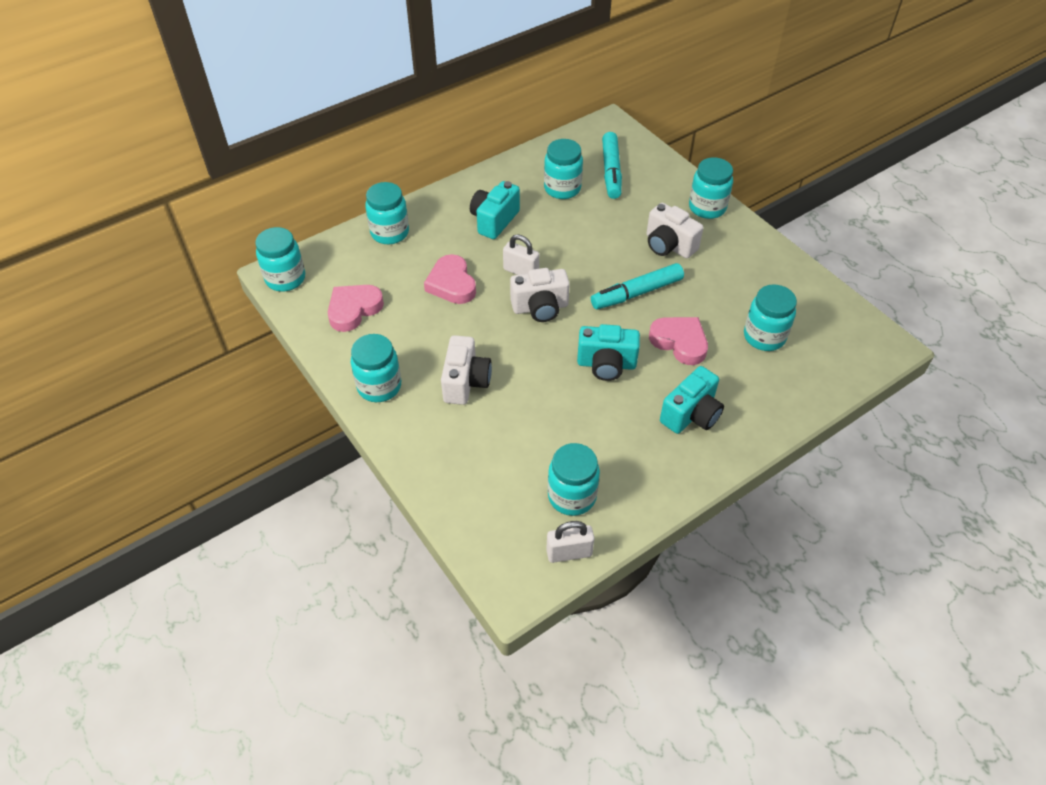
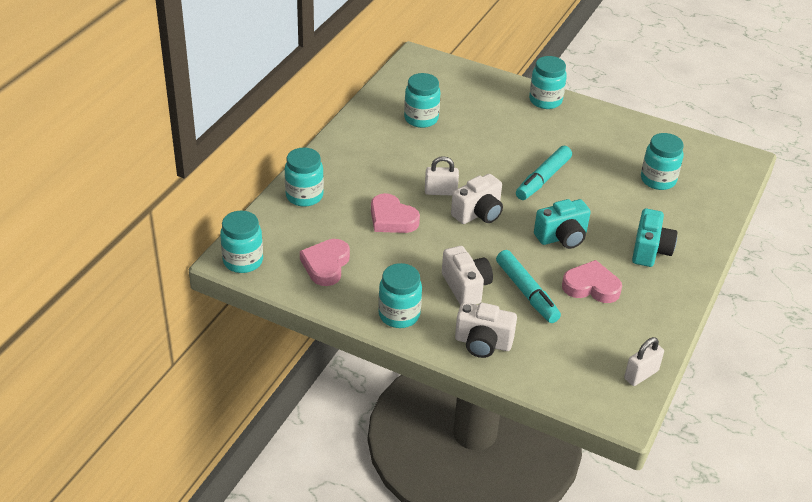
camera: 30 degrees left, 10 degrees down
(494, 221) = (386, 160): turquoise camera -> none
(572, 496) = (612, 337): turquoise jar -> none
(611, 171) = (449, 94): turquoise marker -> turquoise marker (527, 292)
(669, 245) = (539, 137): white camera -> white camera (483, 343)
(679, 342) = (602, 203): pink heart -> pink heart (591, 286)

